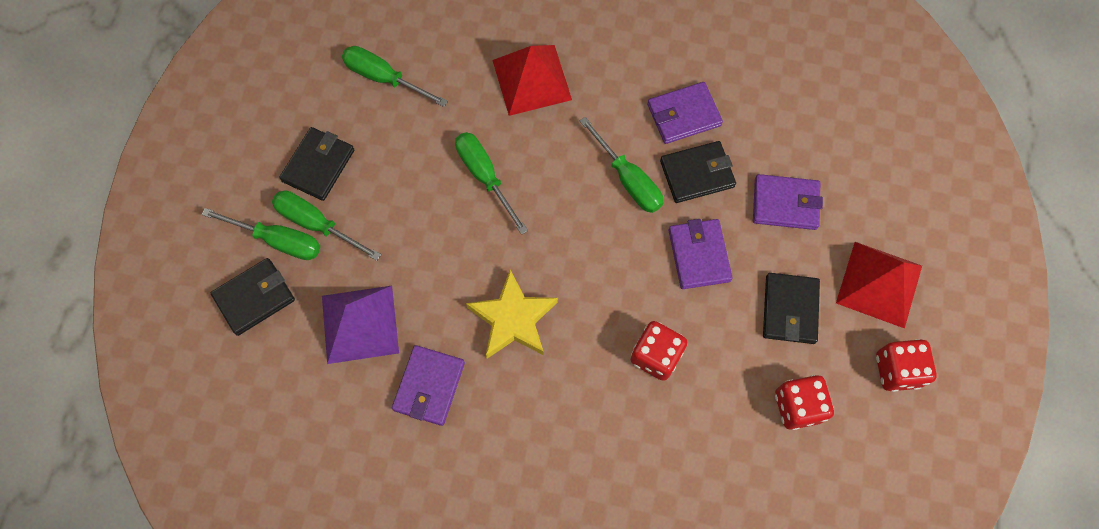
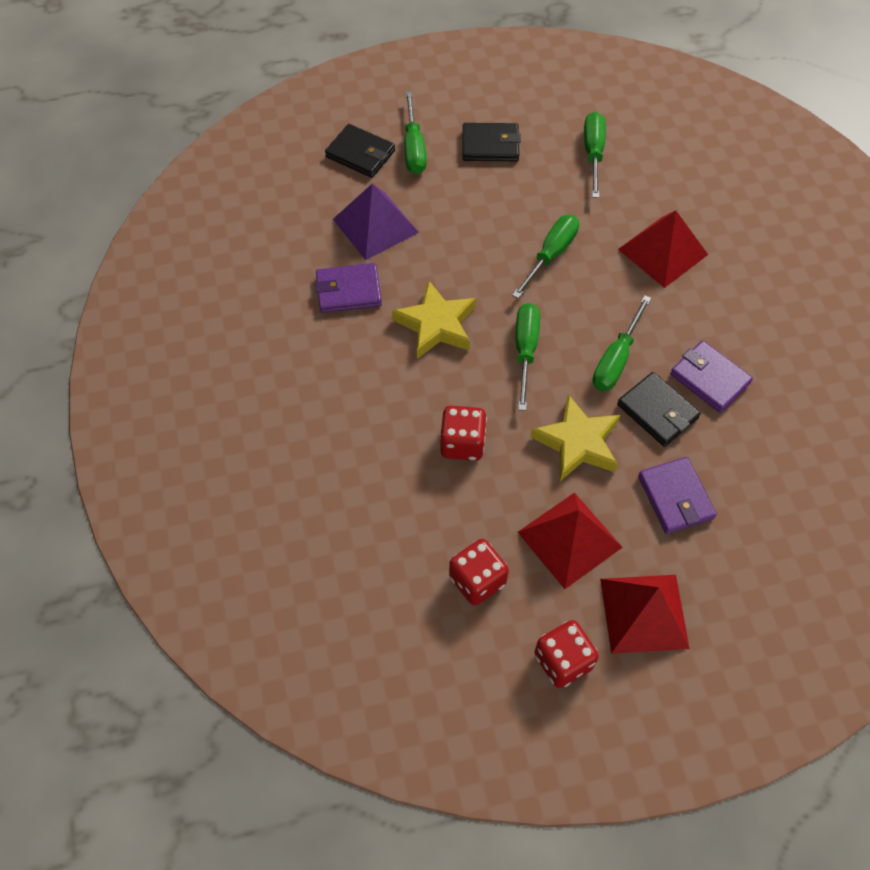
camera: 65 degrees right, 10 degrees down
(316, 224) = (441, 165): green screwdriver -> green screwdriver (525, 351)
(699, 255) = (577, 442): purple wallet -> yellow star
(790, 309) = (569, 539): black wallet -> red pyramid

